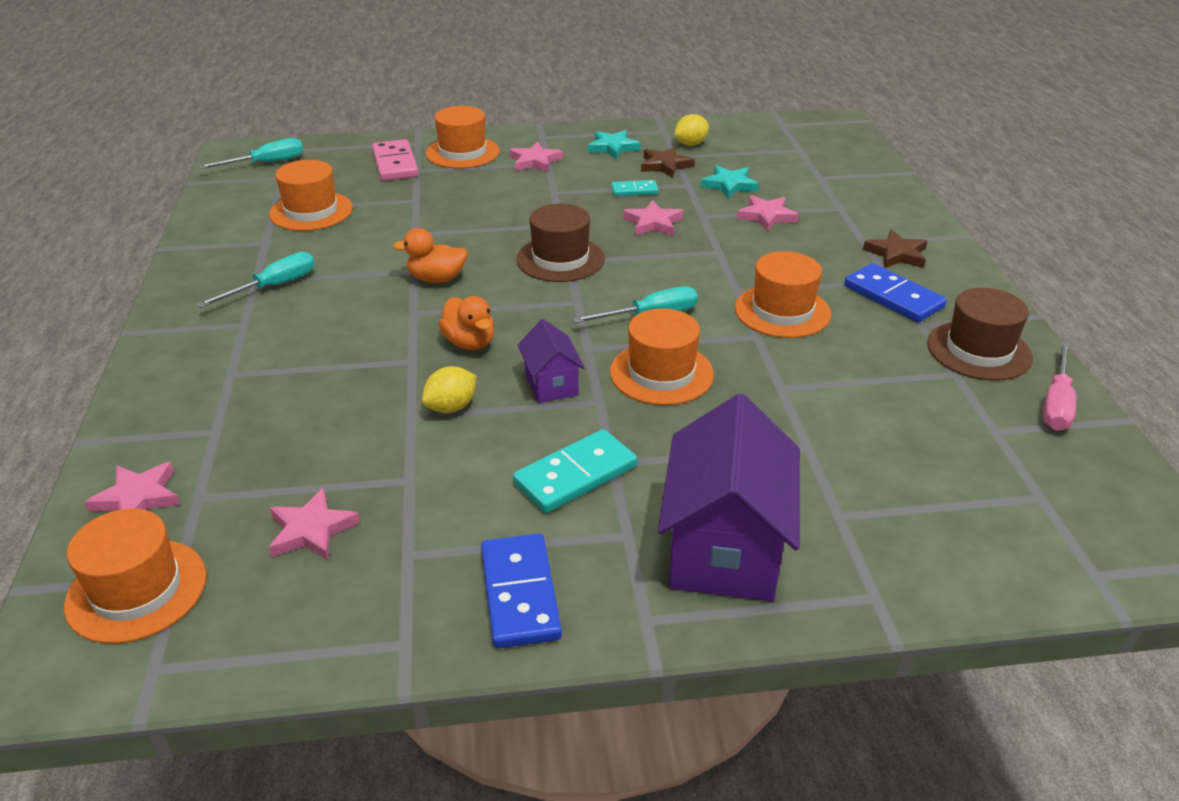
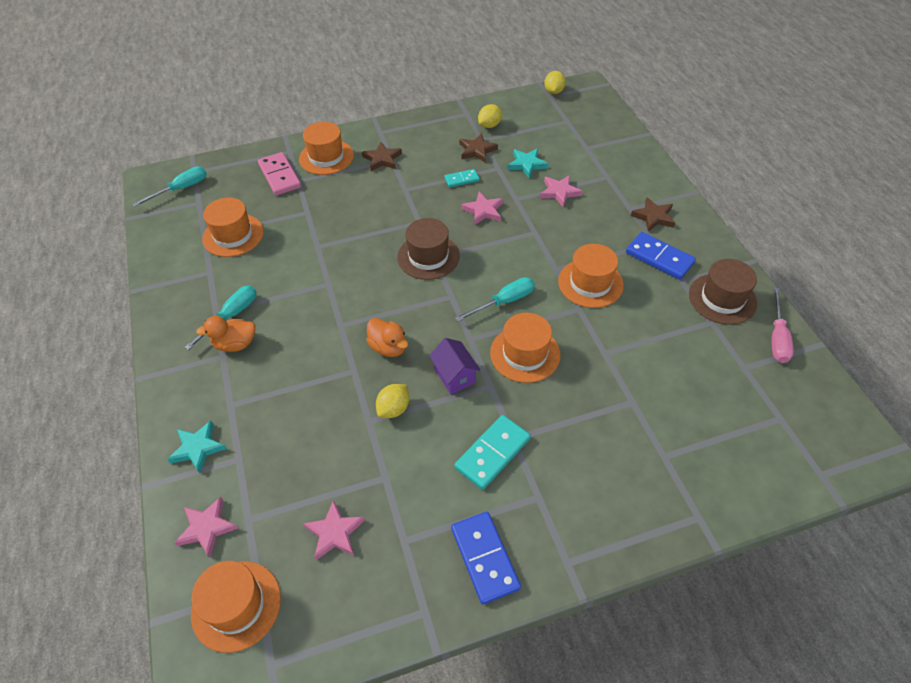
camera: 10 degrees left, 15 degrees up
(437, 279) = (347, 289): orange duck -> orange duck (235, 344)
(534, 161) = (382, 159): pink star -> brown star
(613, 147) = (435, 137): turquoise star -> turquoise star (198, 448)
(724, 548) = (601, 496): purple house -> none
(790, 121) = (553, 91): none -> yellow lemon

